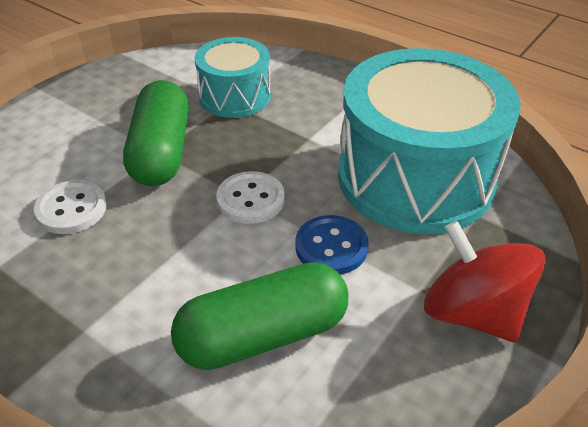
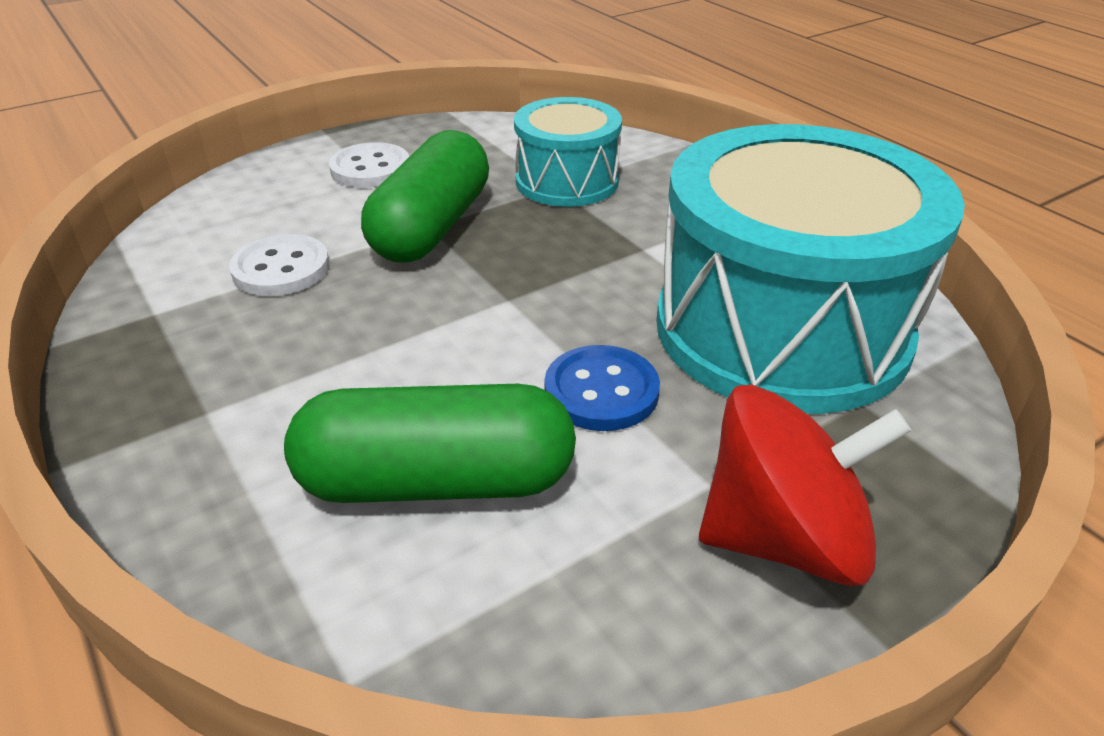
camera: 20 degrees right, 5 degrees down
(250, 199) = (518, 306): white button -> white button (370, 168)
(472, 312) = (783, 538): red spinning top -> red spinning top turned 105 degrees clockwise

